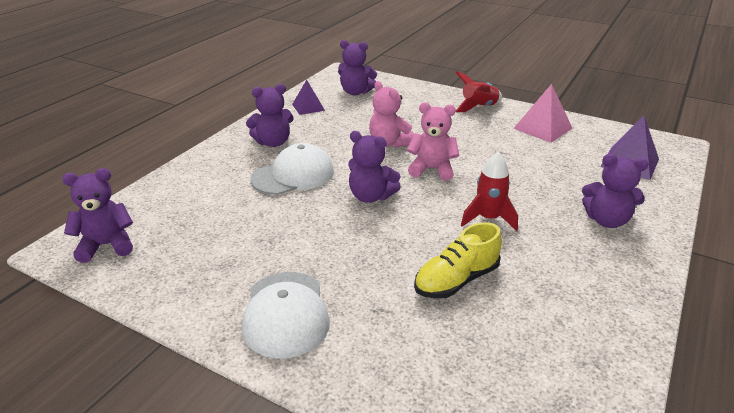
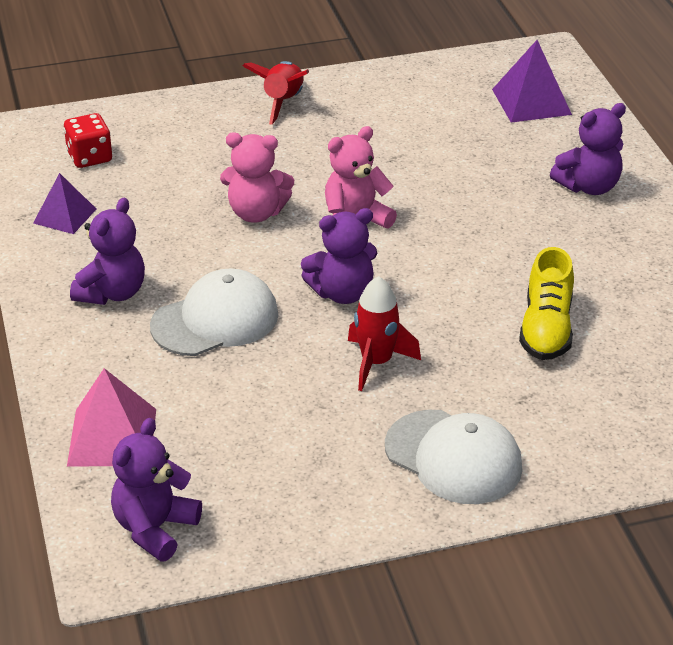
camera: 45 degrees left, 5 degrees up
(293, 175) = (215, 320): white cap -> white cap turned 45 degrees clockwise
(356, 92) = (90, 157): purple teddy bear -> red dice
(488, 219) = (489, 248): red rocket -> red rocket (376, 363)
(543, 128) = (394, 98): pink pyramid -> pink pyramid (112, 437)

